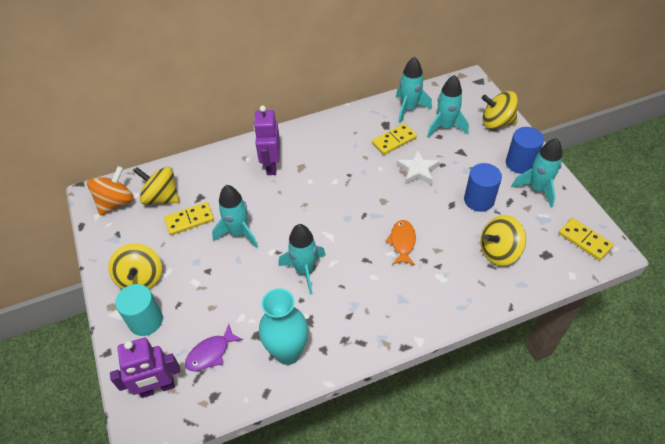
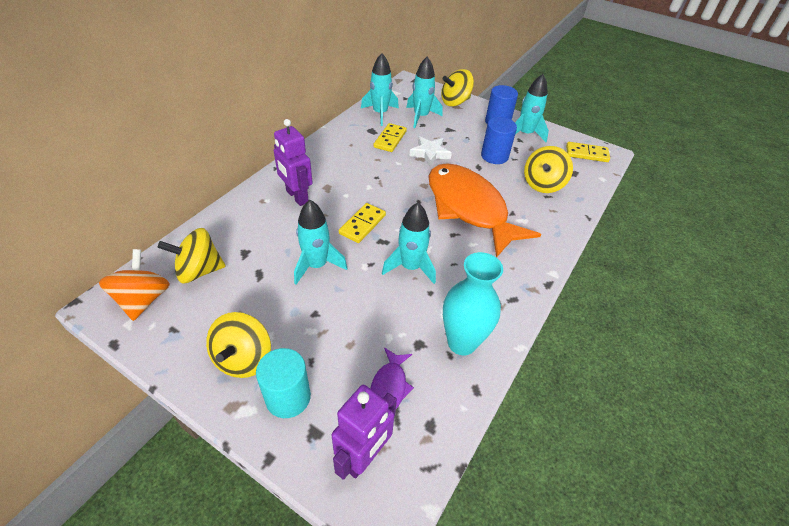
camera: 40 degrees left, 5 degrees down
(141, 278) = (244, 359): yellow spinning top -> yellow spinning top turned 60 degrees clockwise
(189, 220) = (252, 277): yellow domino -> yellow domino (362, 224)
(402, 242) = (469, 208): orange fish -> orange fish, size x2.47

